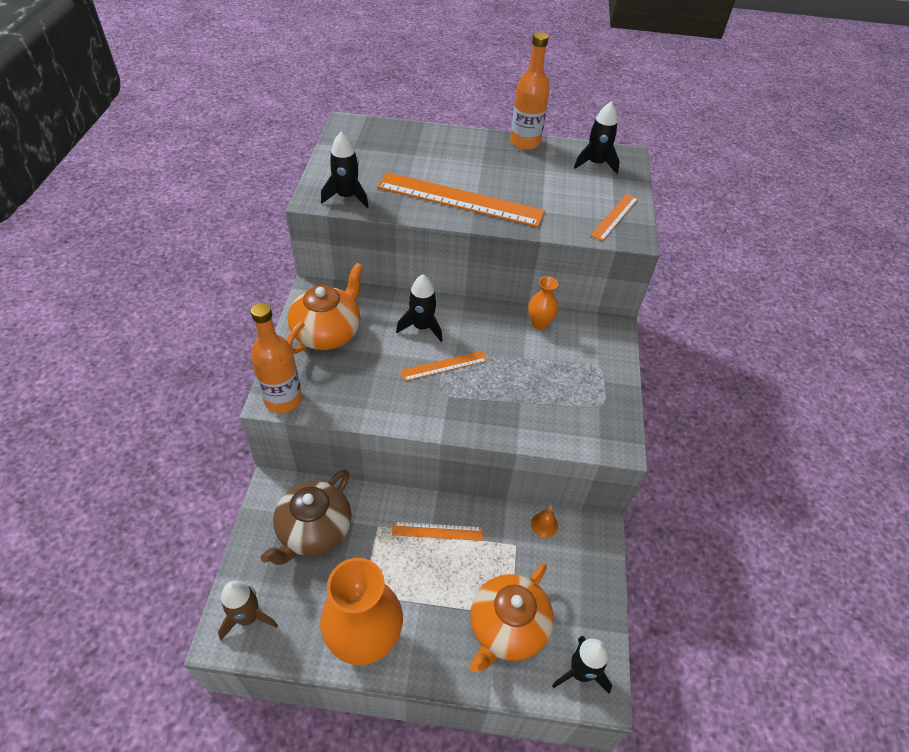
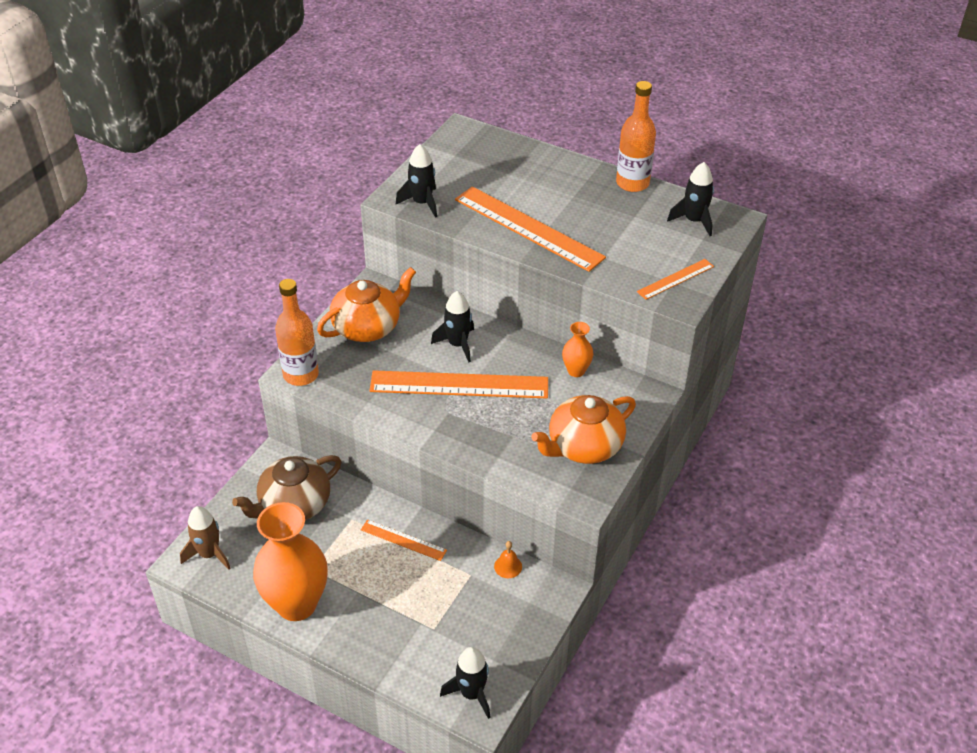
camera: 25 degrees right, 5 degrees down
(444, 366) = (459, 384): orange ruler -> orange ruler, size x2.02
(507, 627) = (425, 637): orange teapot -> orange teapot (583, 446)

